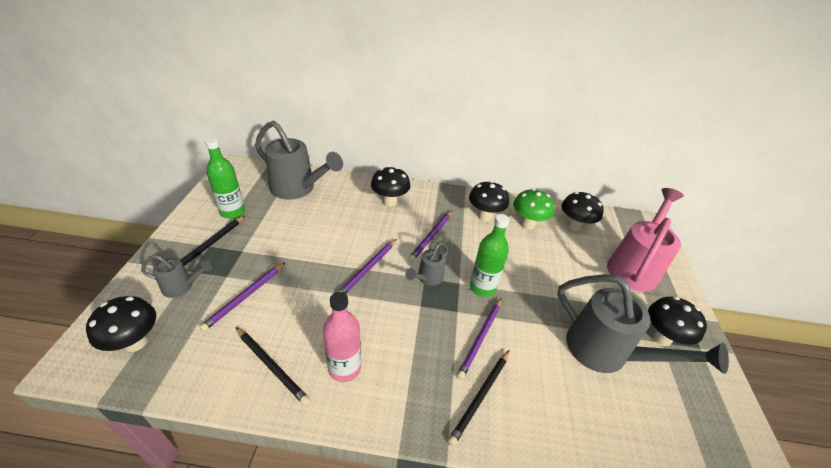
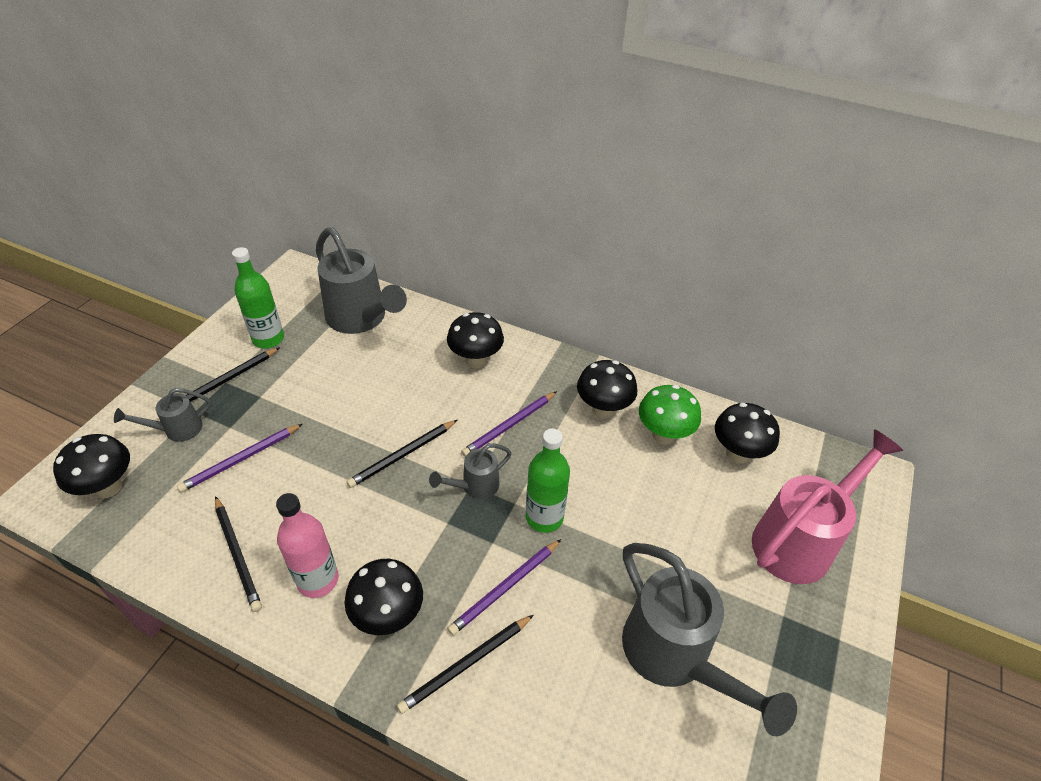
camera: 20 degrees right, 5 degrees up
(182, 286) = (177, 429): grey watering can -> grey watering can turned 135 degrees clockwise
(368, 269) = (403, 455): purple pencil -> black pencil
(661, 337) = (775, 659): black mushroom -> black mushroom (388, 615)

